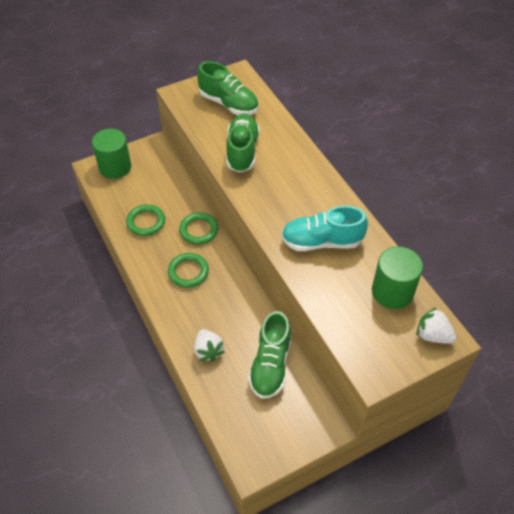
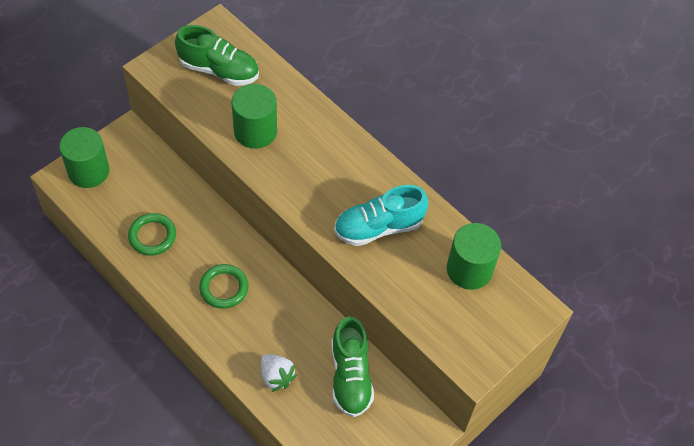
camera: 20 degrees left, 5 degrees up
(199, 230) = (219, 233): green ring -> none
(242, 151) = (255, 131): green shoe -> green cylinder
(432, 335) = (522, 309): white strawberry -> none

